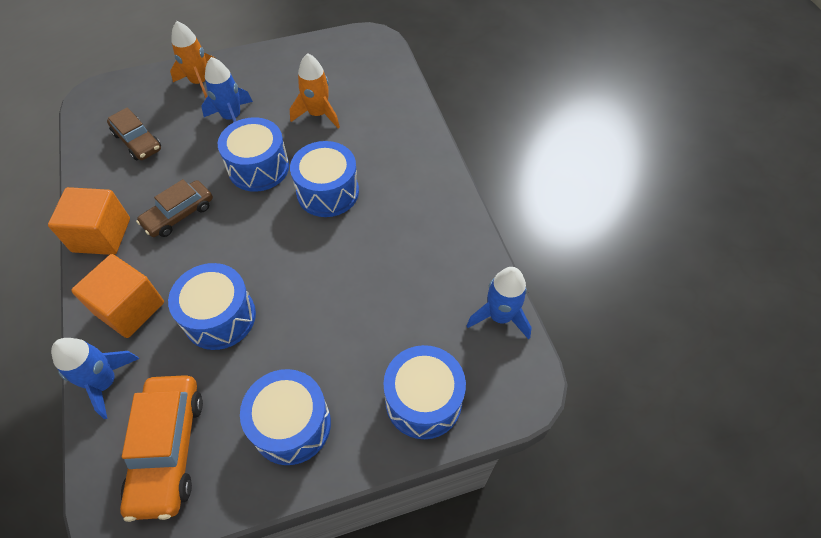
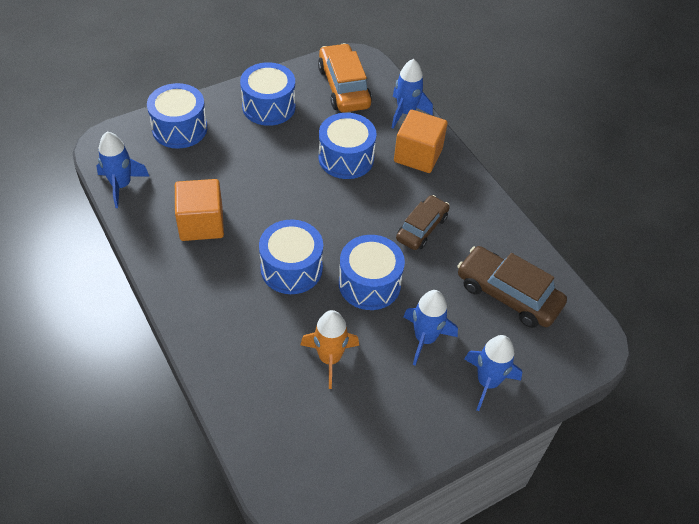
camera: 165 degrees right, 5 degrees down
(101, 235) = (477, 202): orange cube -> orange cube (201, 223)
(137, 141) = (508, 294): brown car -> brown car, size x1.51
(200, 83) = (487, 382): orange rocket -> blue rocket

